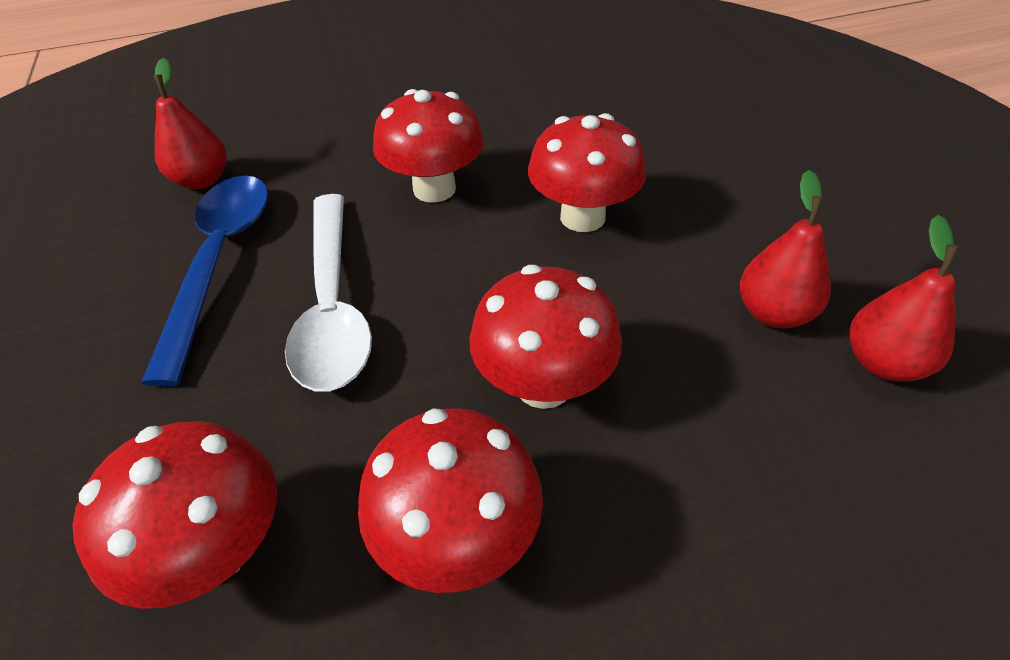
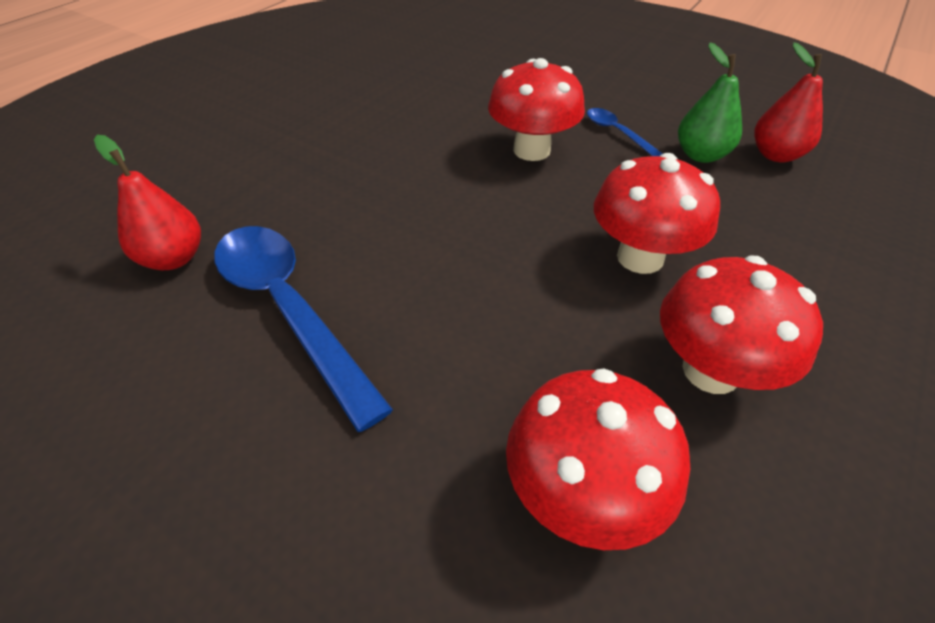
camera: 40 degrees left, 0 degrees up
(332, 305) = (435, 288): white spoon -> none
(434, 189) = (404, 176): red mushroom -> none
(703, 240) = (617, 133): none -> blue spoon
(773, 313) = (700, 155): red pear -> green pear

